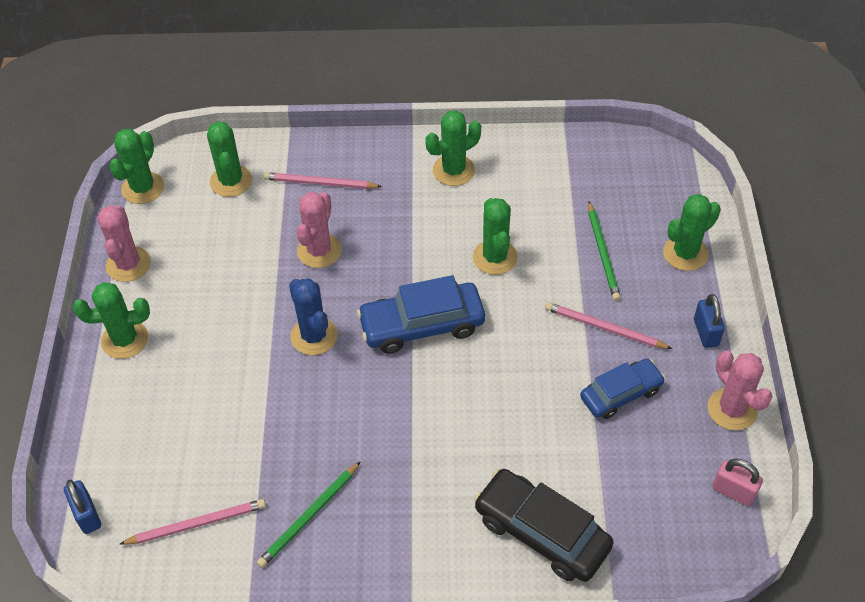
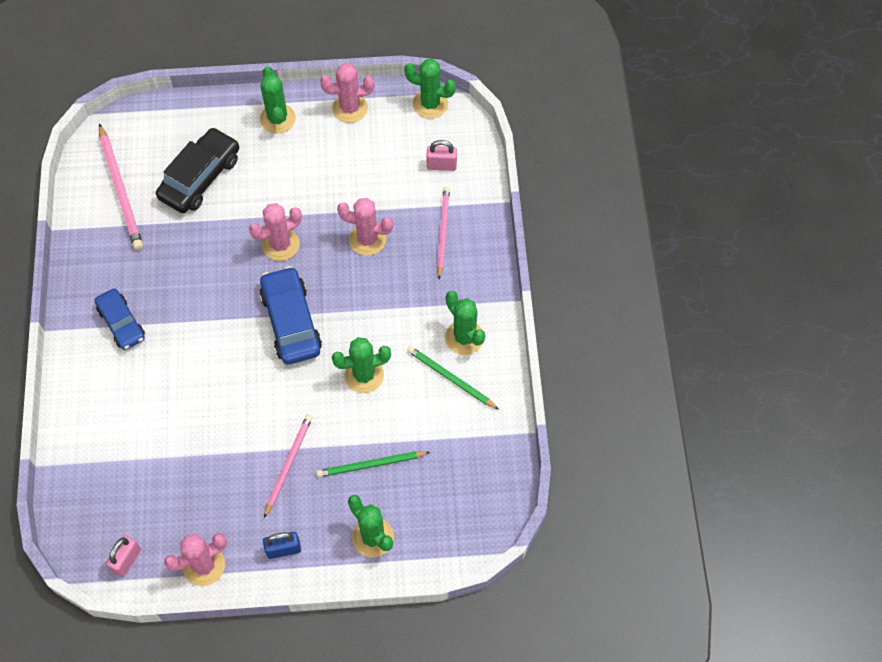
camera: 85 degrees right, 10 degrees up
(87, 515) = (131, 123): blue padlock -> none
(197, 524) = (121, 190): pink pencil -> pink pencil, size x1.50
(231, 181) = (441, 165): green cactus -> pink padlock
(309, 516) = (122, 258): green pencil -> green pencil (451, 378)
(314, 336) = (280, 245): blue cactus -> pink cactus
(541, 532) = (100, 415): black car -> black car (200, 177)
(621, 394) = (221, 476): blue car -> blue car (121, 323)

